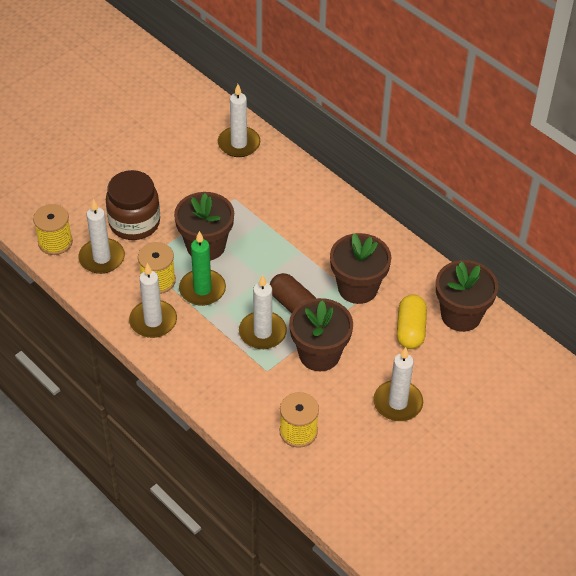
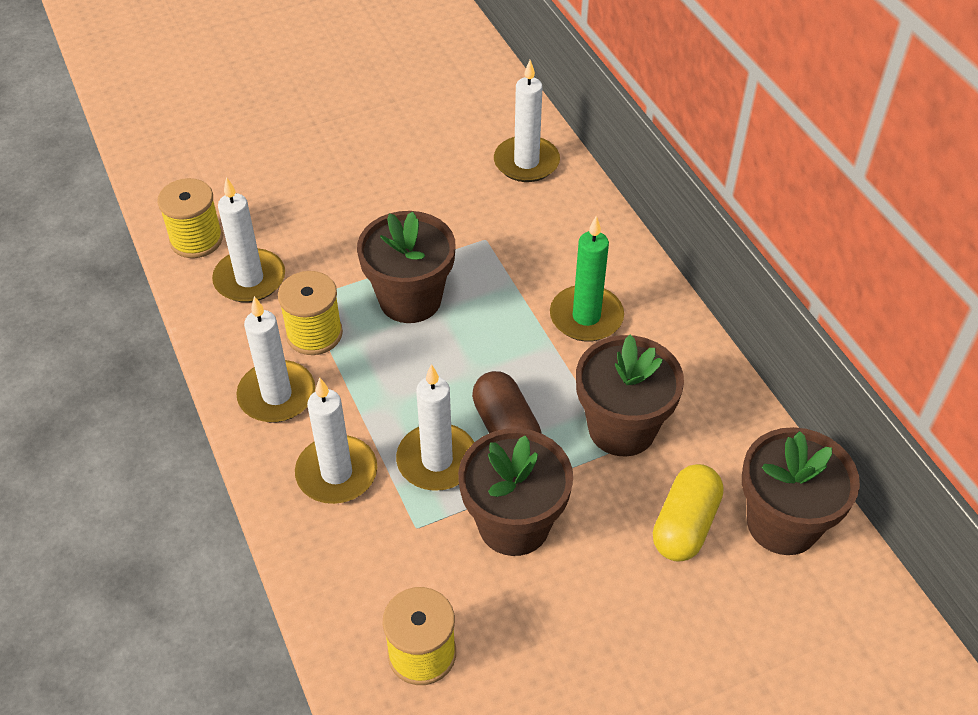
camera: 20 degrees right, 0 degrees up
(134, 223) = (322, 239): brown jar -> none
(202, 289) = (374, 365): green candle -> green candle (586, 317)
(397, 403) = (614, 653): white candle -> white candle (336, 473)

